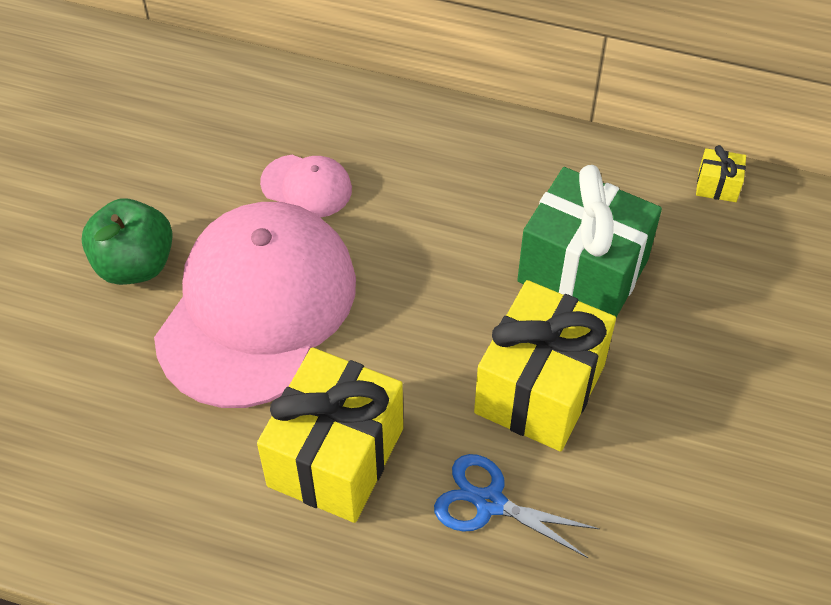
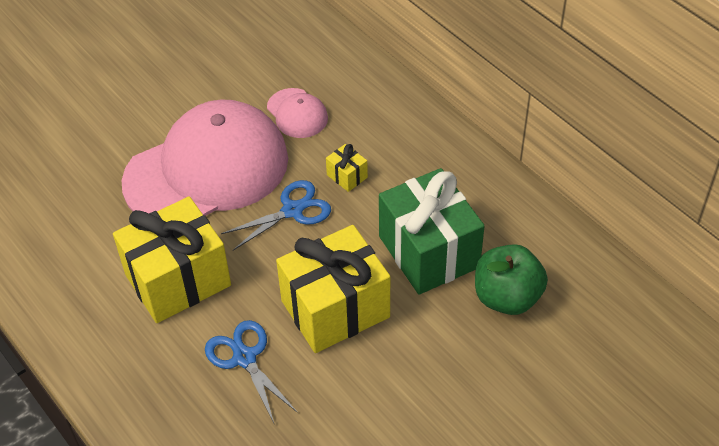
camera: 35 degrees right, 5 degrees down
(135, 264) = (159, 110): green apple -> green apple (507, 297)
(398, 302) = (292, 210): none -> blue scissors
(717, 186) = (573, 245): yellow gift -> yellow gift (347, 176)

